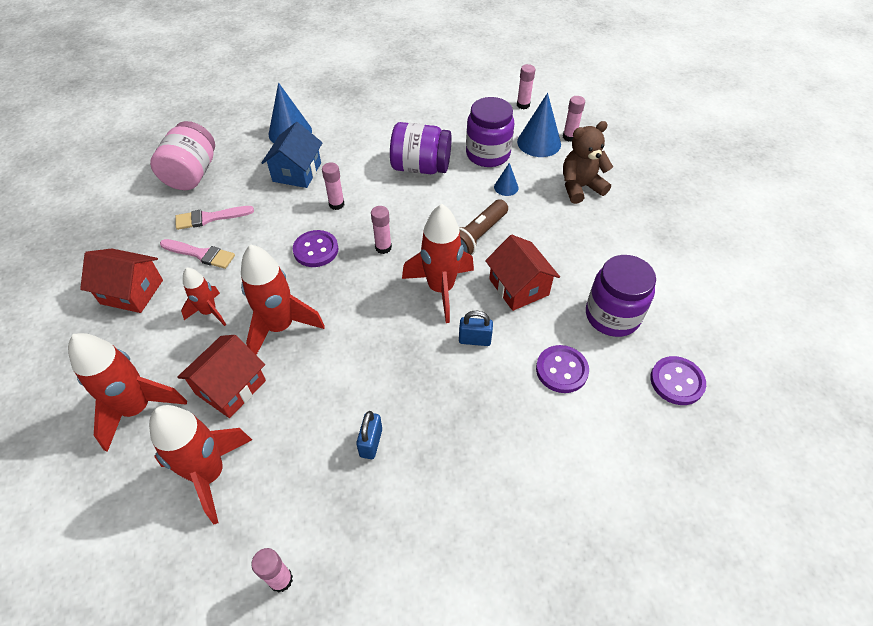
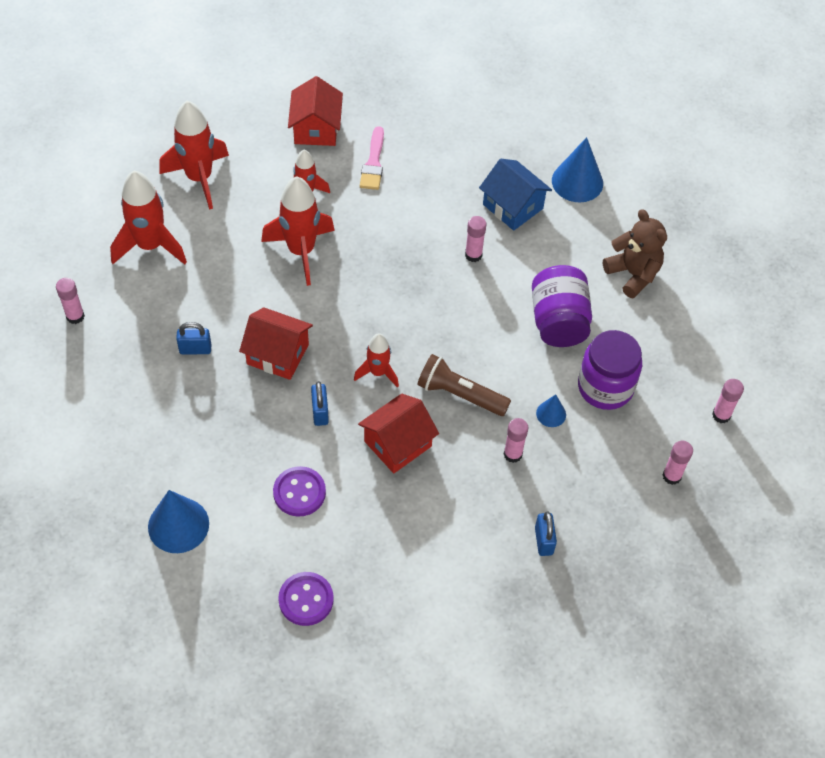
camera: 75 degrees right, 5 degrees up
(192, 174) = (481, 118): pink jar -> none
(210, 218) = (423, 154): pink brush -> none
(230, 387) = (231, 234): red house -> red house (278, 354)
(297, 172) = (513, 206): blue house -> blue house turned 45 degrees clockwise
(316, 250) = (403, 253): purple button -> none
(383, 247) = (421, 311): pink glue stick -> pink glue stick (513, 454)
(441, 289) = (378, 372): red rocket -> red rocket, size x0.58
(539, 142) = (647, 441): blue cone -> blue cone (178, 525)
(580, 187) = (576, 494): brown teddy bear -> brown teddy bear (633, 274)
(612, 316) = (378, 537): purple jar -> none
(620, 212) = (543, 541): none -> blue padlock

